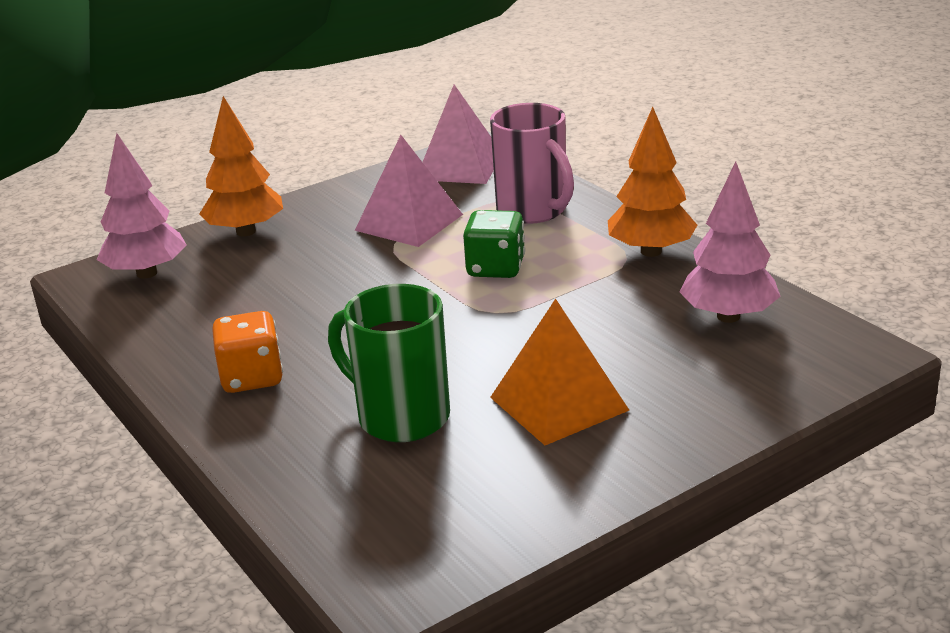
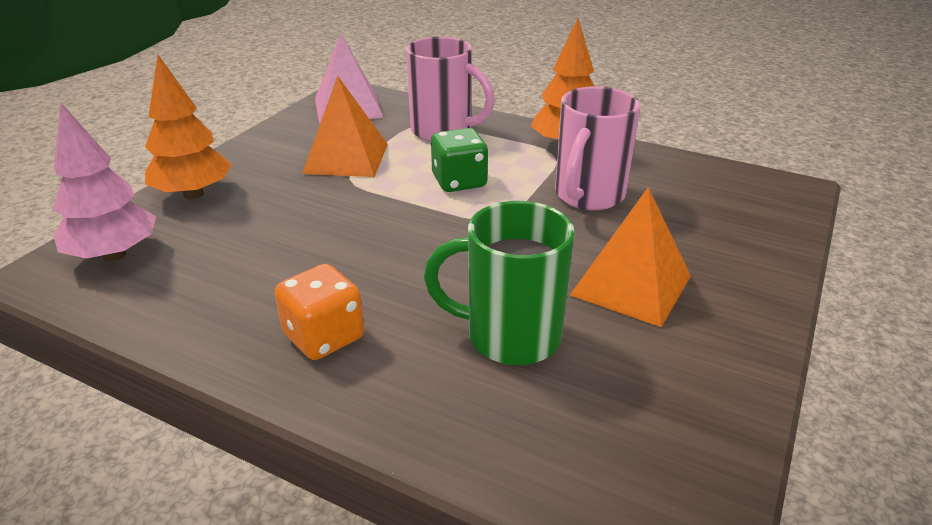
camera: 30 degrees left, 5 degrees up
(409, 222) = (346, 158): pink pyramid -> orange pyramid
(614, 310) = (588, 196): none -> pink mug
(728, 316) = (675, 183): pink tree -> none

